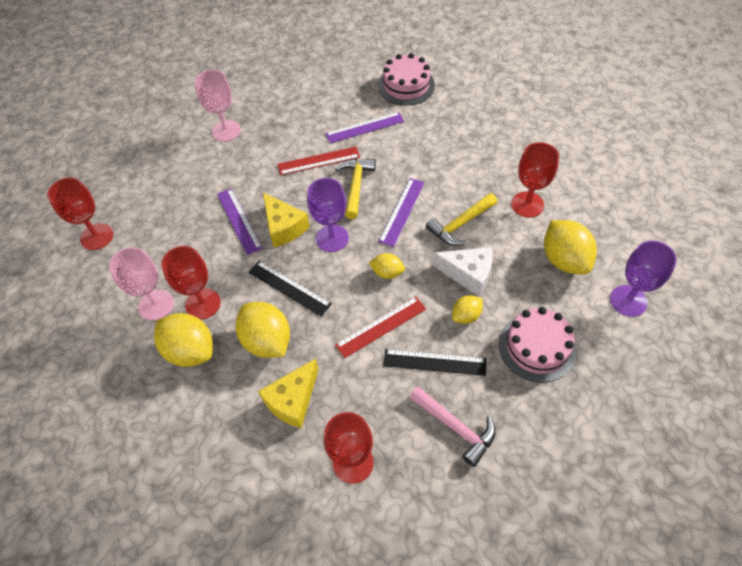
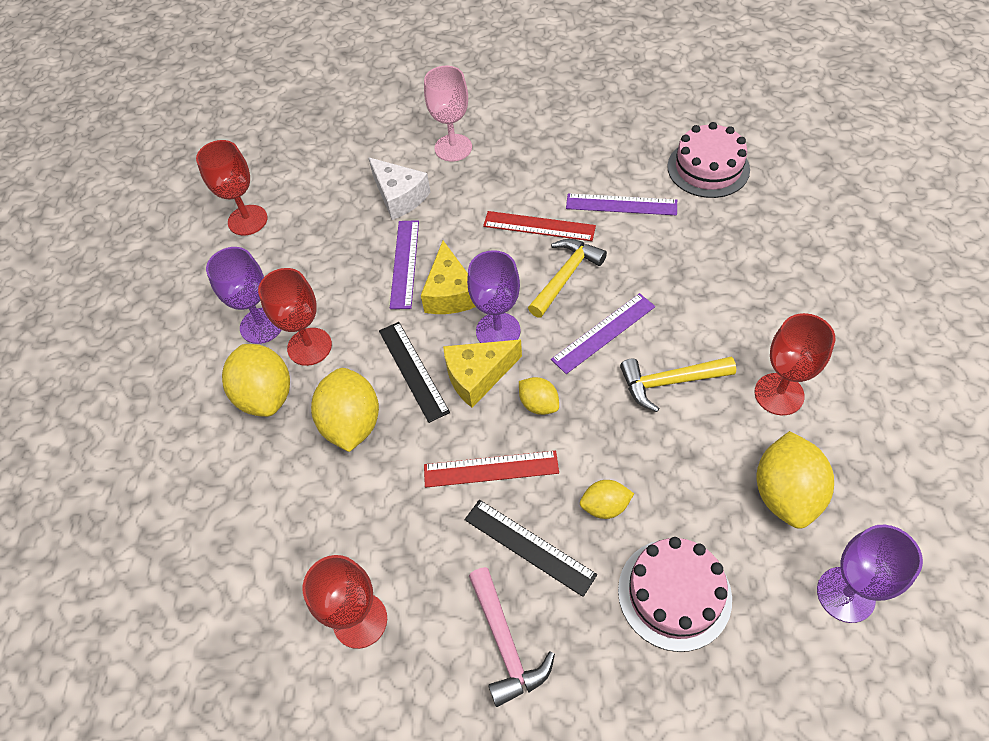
camera: 30 degrees right, 0 degrees up
(156, 305) = (261, 325): pink goblet -> purple goblet
(293, 400) = (338, 509): yellow cheese -> yellow cheese (477, 376)
(468, 274) = (640, 452): white cheese -> white cheese (399, 197)

